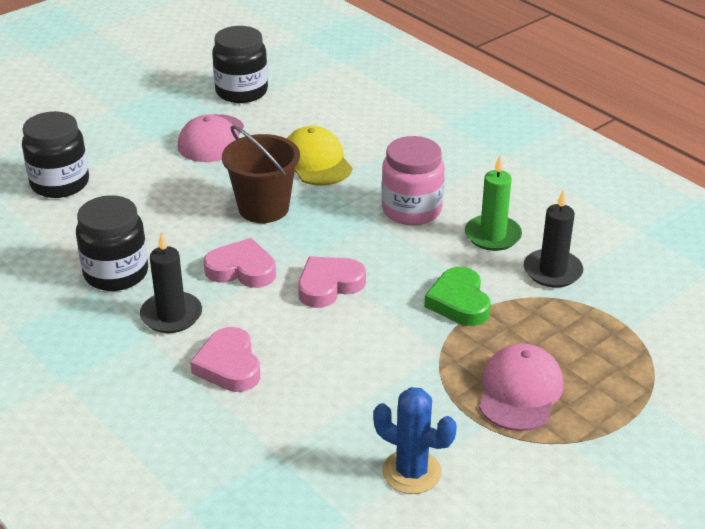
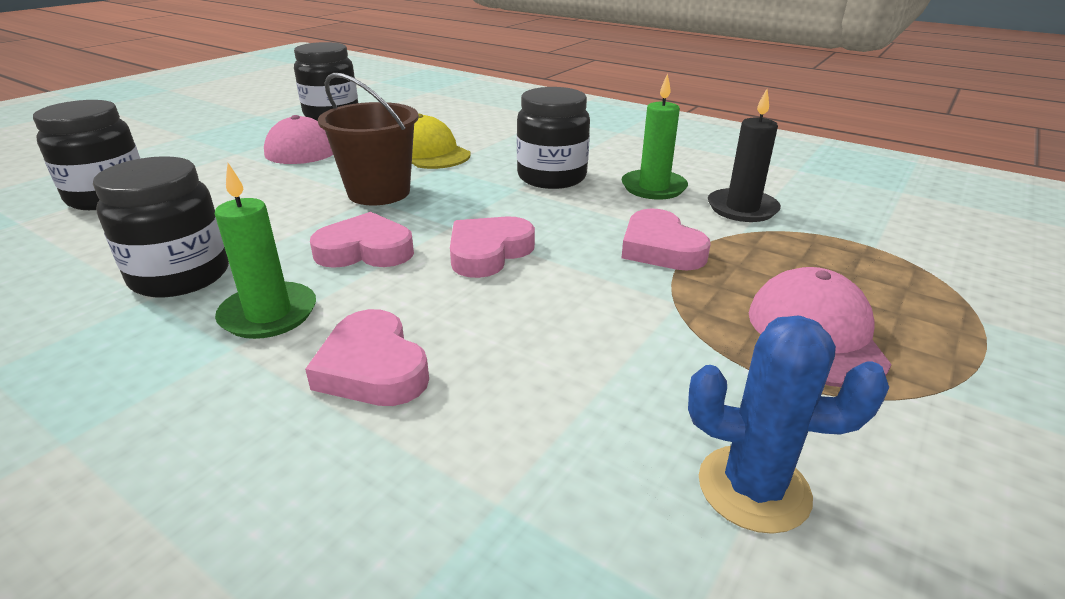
camera: 15 degrees left, 5 degrees down
(171, 315) = (269, 314): black candle -> green candle
(411, 210) = (552, 177): pink jar -> black jar
(459, 302) = (660, 248): green heart -> pink heart

